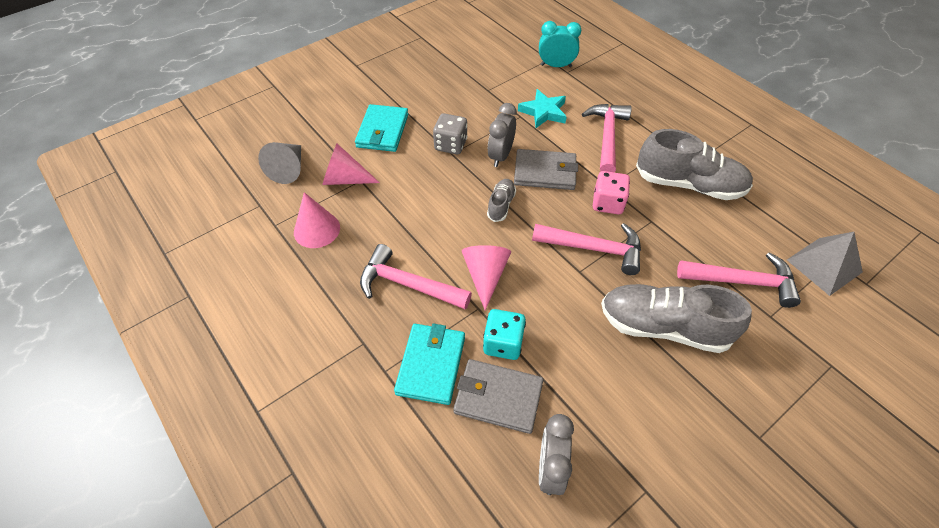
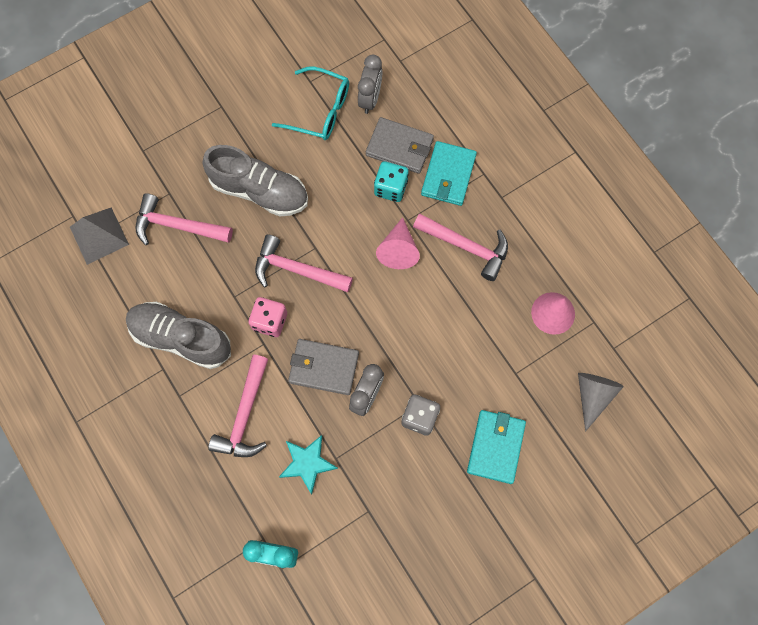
camera: 175 degrees left, 20 degrees up
(345, 179) = (532, 376): pink cone -> none
(501, 205) = (375, 328): grey shoe -> none
(618, 442) = (320, 111): none -> turquoise glasses

